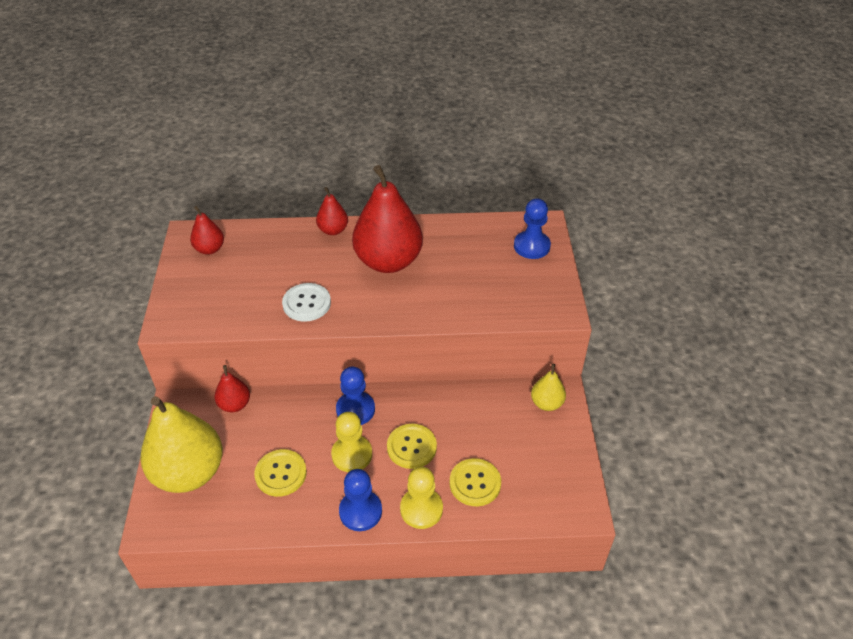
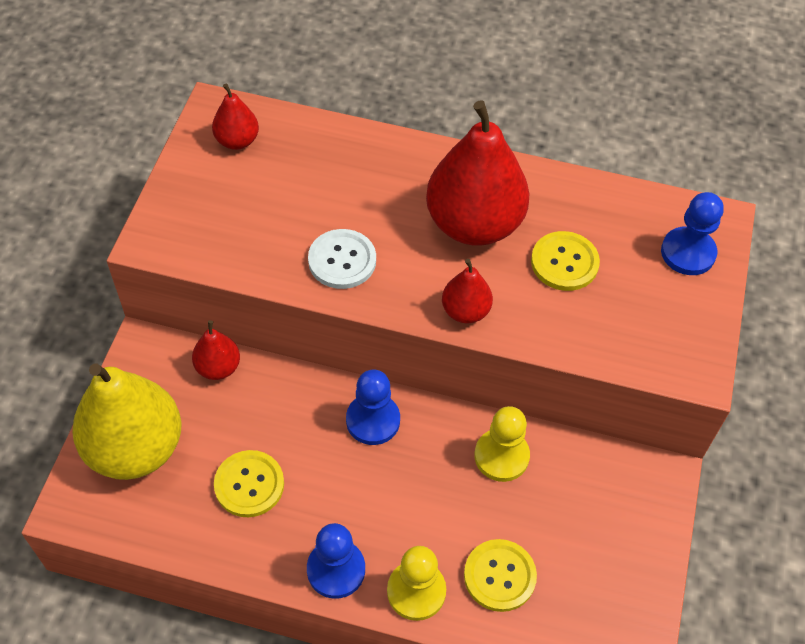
camera: 15 degrees right, 10 degrees up
(333, 230) = (412, 153): red pear -> red pear (465, 311)
(352, 454) = (348, 485): yellow pawn -> yellow pawn (501, 456)
(411, 447) = (431, 497): yellow button -> yellow button (564, 262)
(546, 403) = (638, 487): yellow pear -> none

